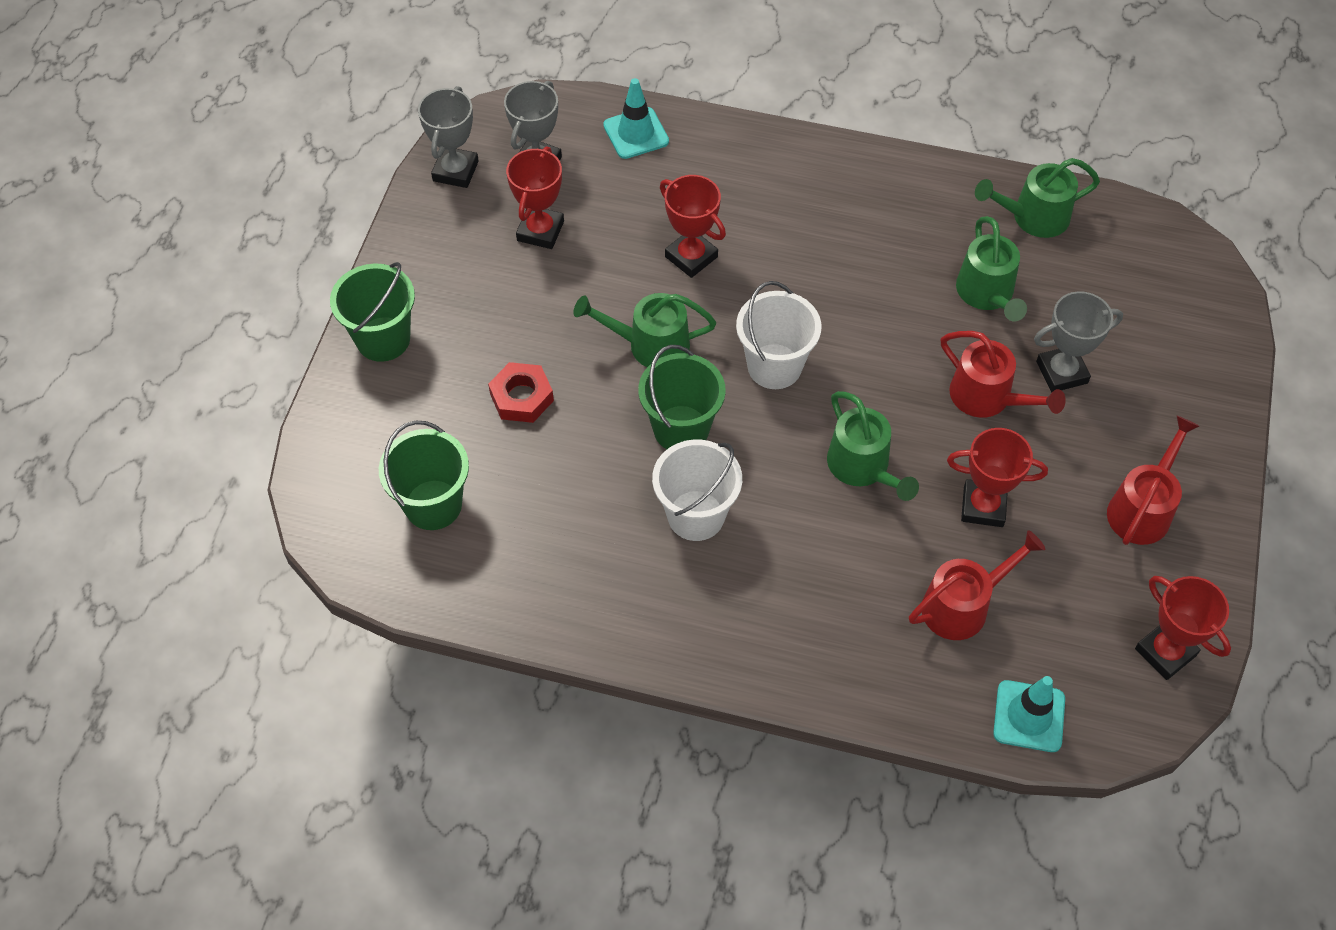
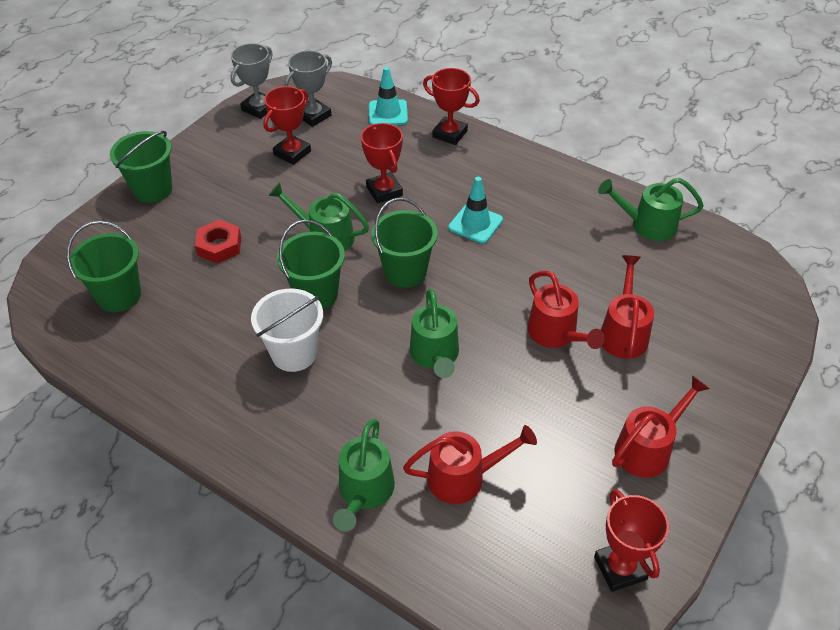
camera: 20 degrees right, 10 degrees down
(774, 366) = (405, 272): white bucket -> green bucket
(983, 506) = (516, 409): red trophy -> red trophy (450, 134)
(987, 294) = (588, 266): green watering can -> green watering can (364, 492)
(1029, 716) = (477, 582): turquoise traffic cone -> turquoise traffic cone (475, 224)
(1061, 372) = (623, 332): grey trophy -> red watering can

